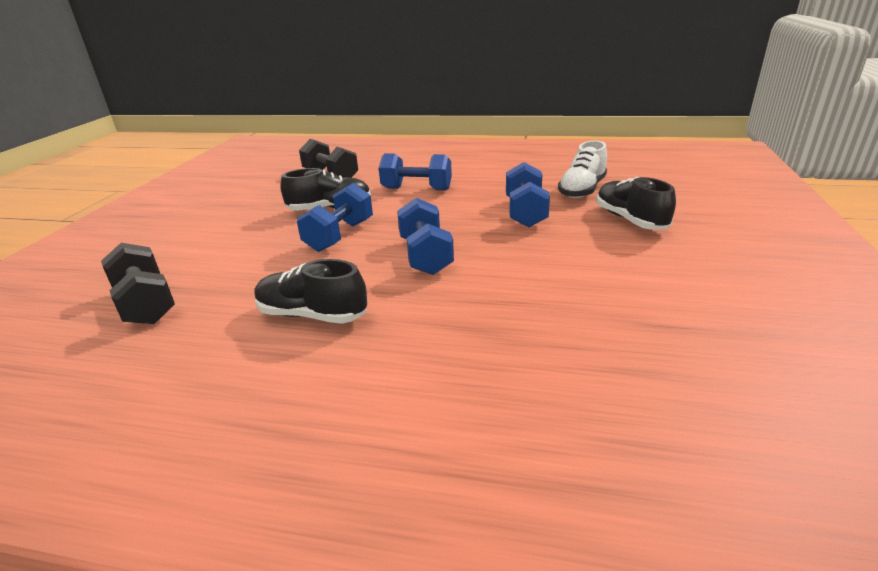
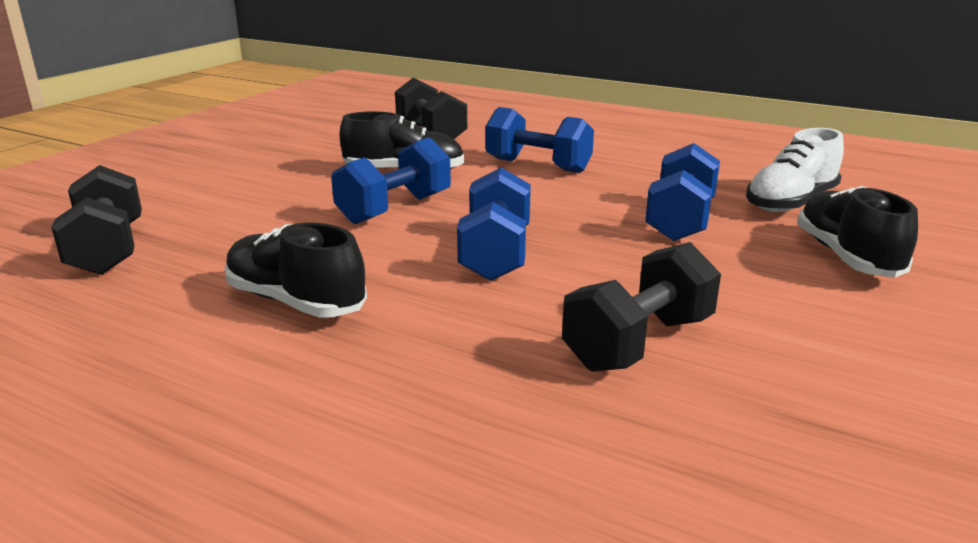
camera: 15 degrees right, 5 degrees down
(545, 298) = (639, 343): none -> black dumbbell

